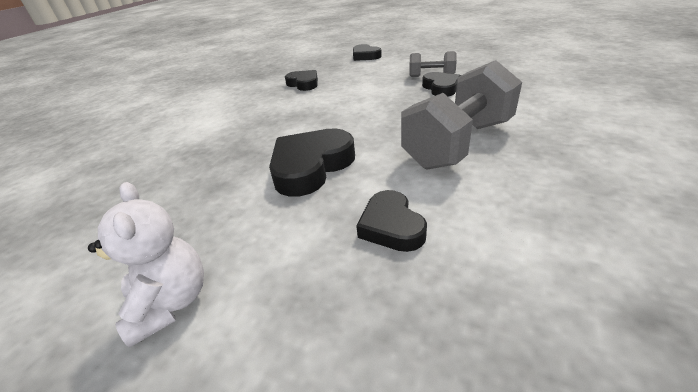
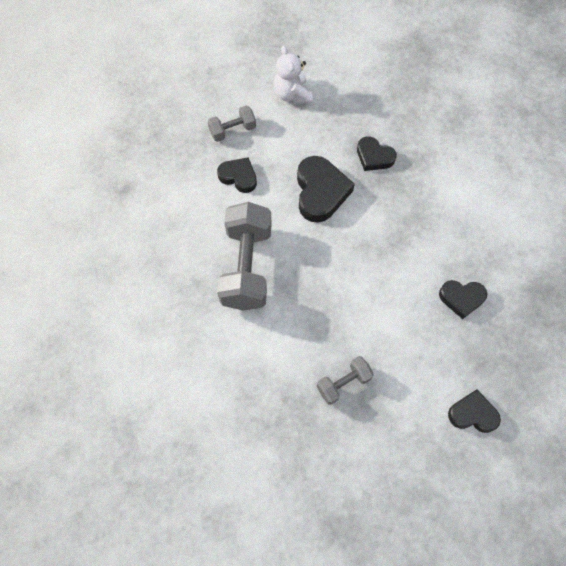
camera: 135 degrees right, 30 degrees up
(171, 302) = (292, 95): white teddy bear -> white teddy bear turned 45 degrees clockwise
(333, 304) = (232, 130): none -> grey dumbbell
(441, 88) = (315, 356): black heart -> black heart (374, 157)

